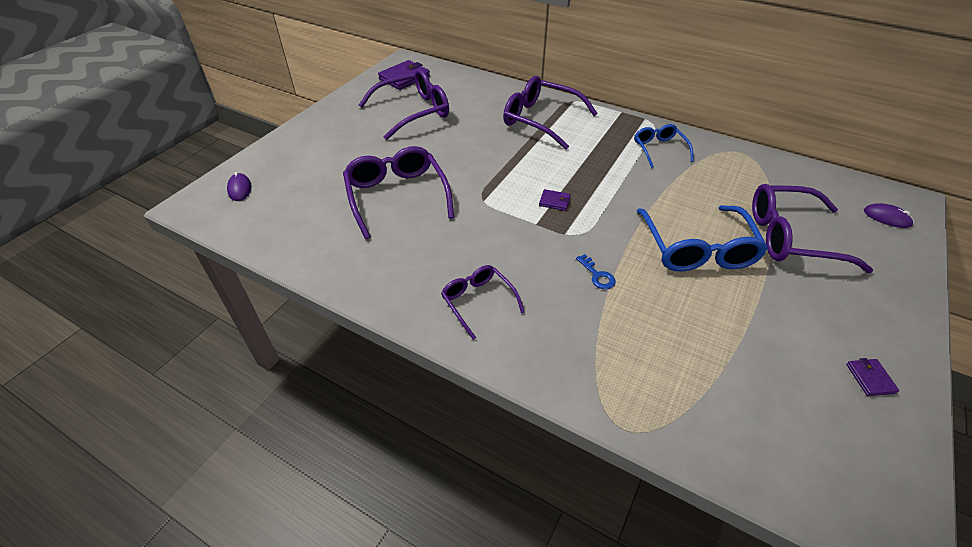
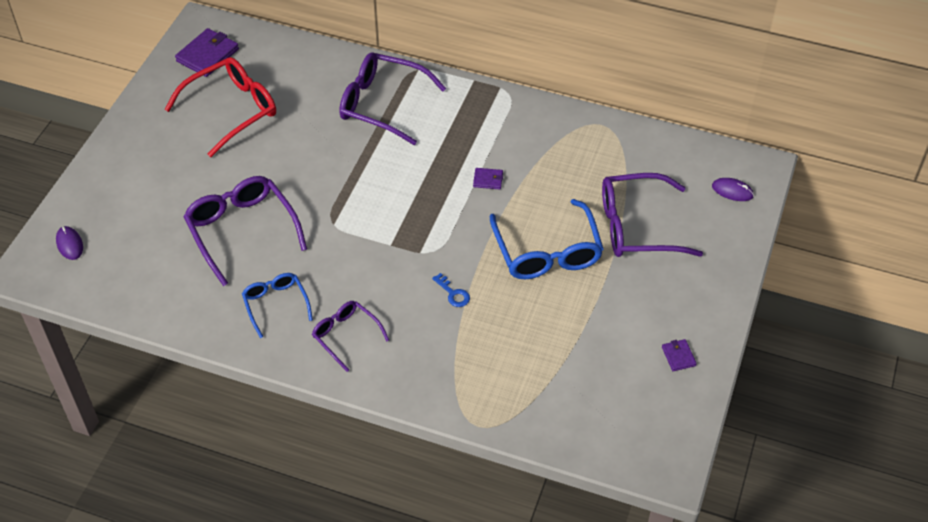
camera: 10 degrees left, 5 degrees up
(413, 112) = (231, 110): purple glasses -> red glasses
(554, 201) = (407, 215): purple wallet -> purple wallet (488, 180)
(659, 149) = (515, 131): blue glasses -> blue glasses (276, 305)

